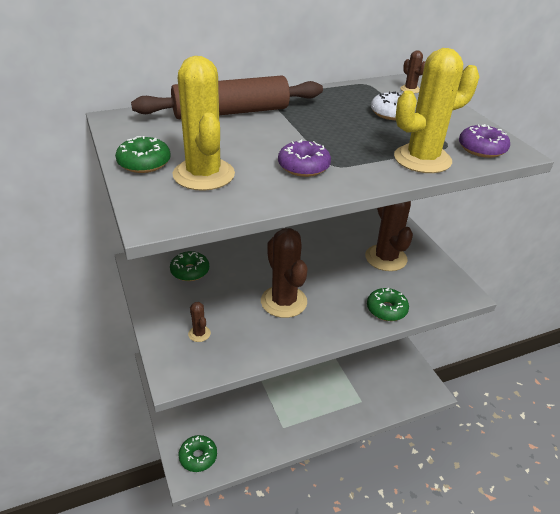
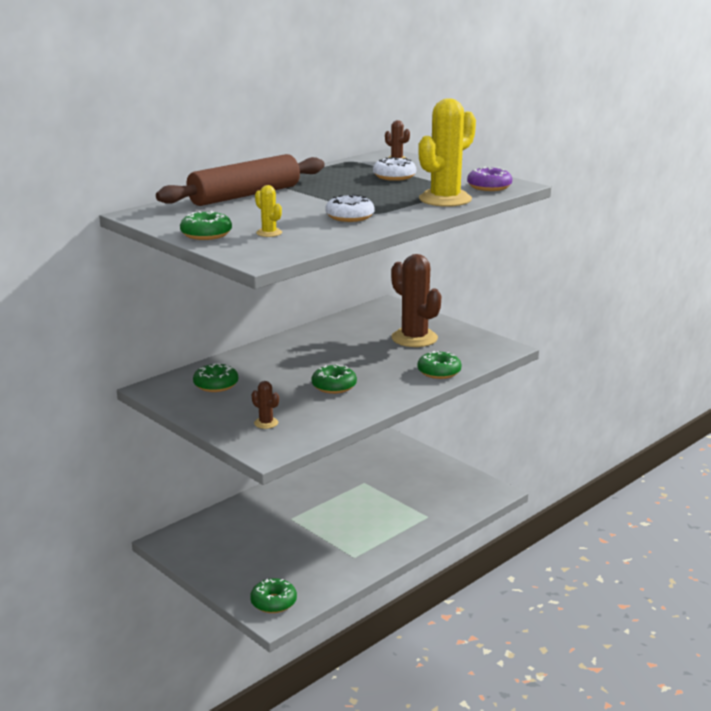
camera: 20 degrees left, 15 degrees down
(204, 175) = (269, 233): yellow cactus -> yellow cactus, size x0.45
(284, 301) = (334, 386): brown cactus -> green donut
(303, 166) = (350, 217): purple donut -> white donut

